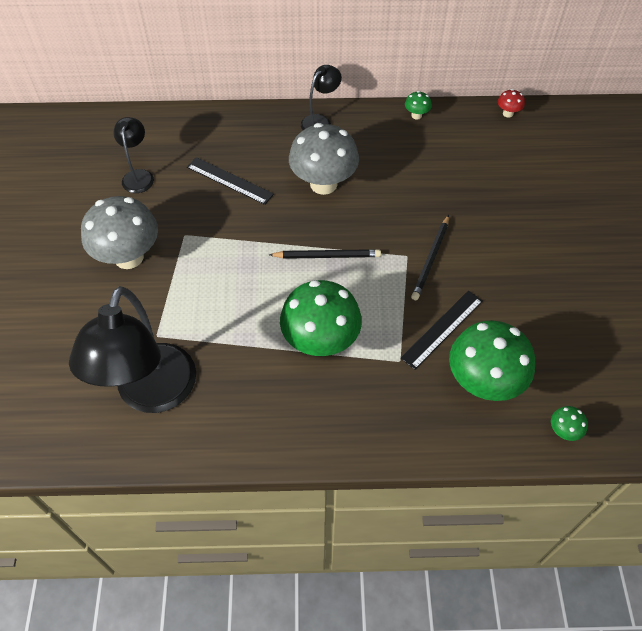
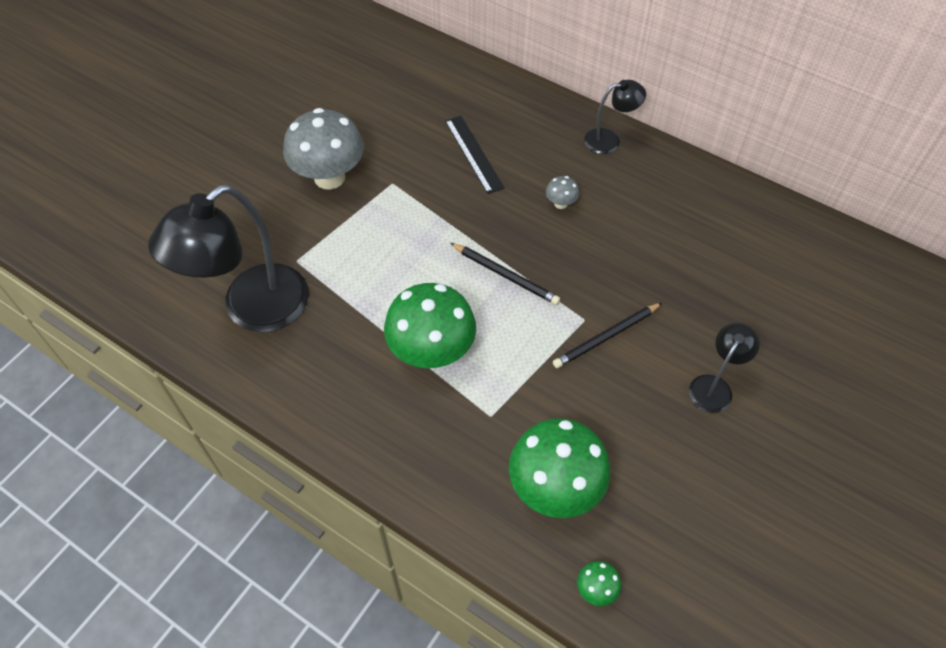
camera: 35 degrees right, 0 degrees up
(139, 176) = (396, 107): black lamp -> black lamp (714, 386)
(323, 184) = (560, 204): grey mushroom -> grey mushroom, size x0.42
(416, 115) = (717, 183): green mushroom -> none
(442, 329) = (558, 411): black ruler -> none
(508, 113) = (825, 232): red mushroom -> none

